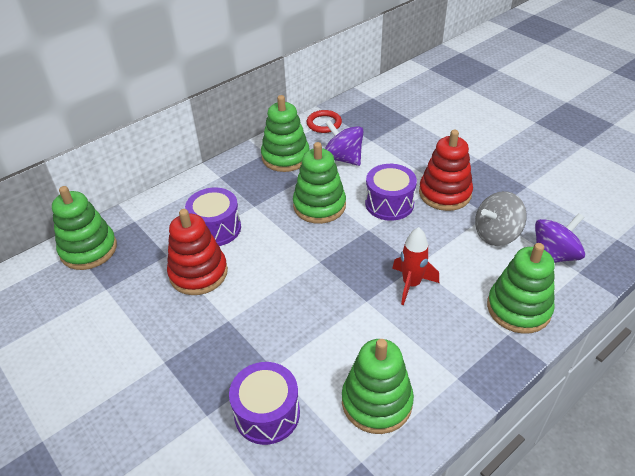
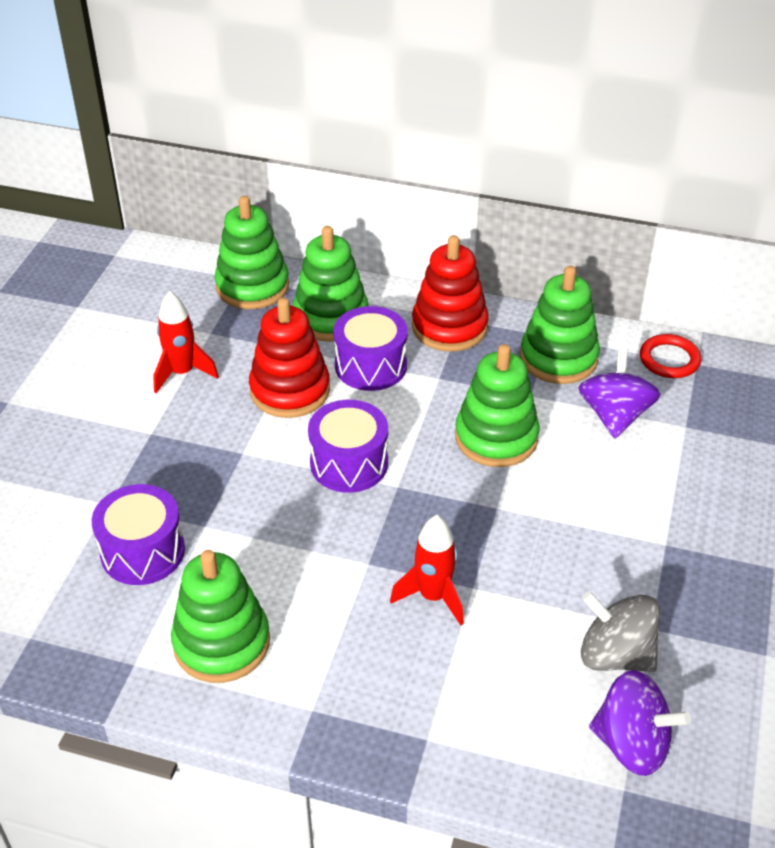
camera: 55 degrees right, 0 degrees up
(126, 320) = (182, 373): none -> red rocket
(389, 203) = (568, 506): purple drum -> purple drum (349, 463)
(445, 193) = (649, 559): red stacking toy -> red stacking toy (449, 327)
(518, 308) = (484, 735): green stacking toy -> green stacking toy (331, 317)

